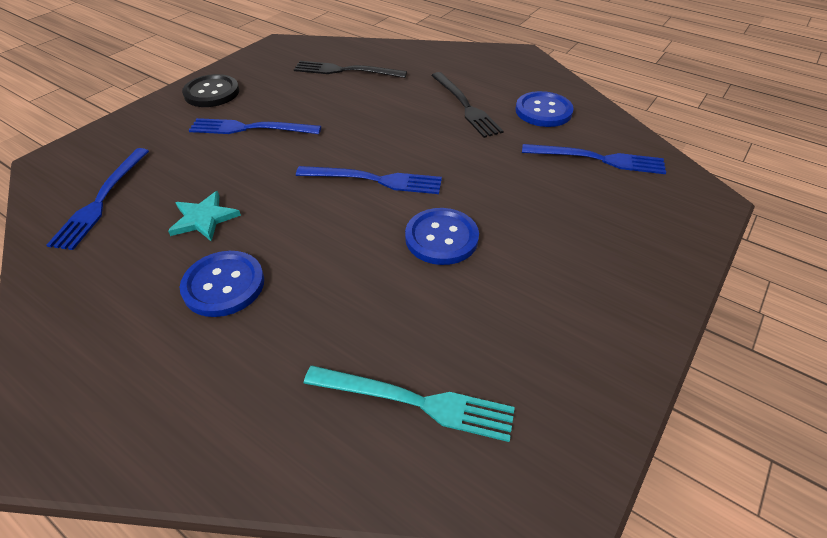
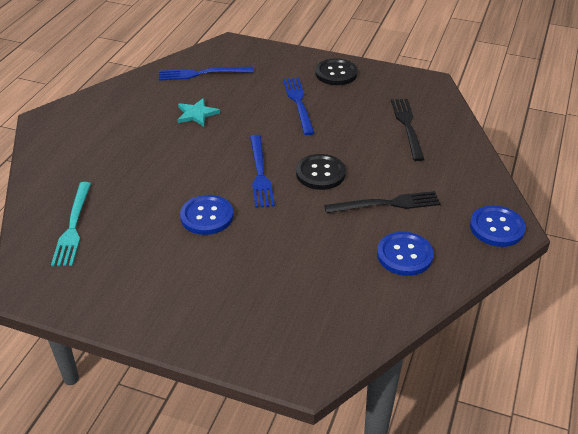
camera: 75 degrees right, 5 degrees down
(224, 285) = (143, 138): blue button -> blue button (497, 227)
(396, 136) = (320, 173): none -> black button
(465, 106) = (386, 204): black fork -> black fork turned 150 degrees counterclockwise
(598, 159) = (339, 296): blue fork -> none

